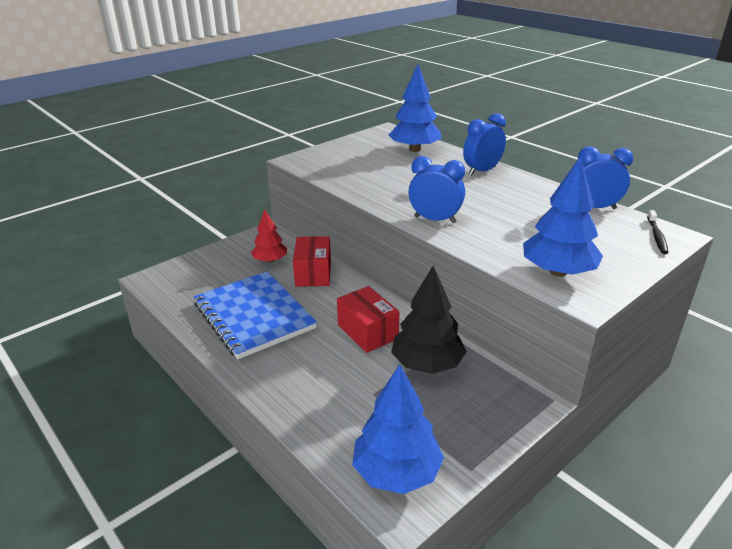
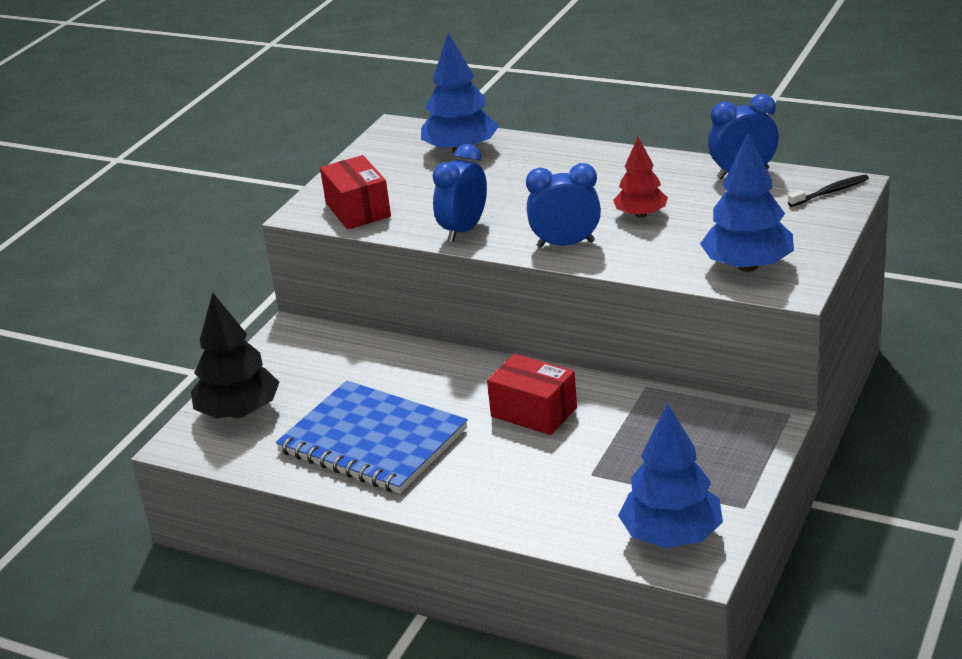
camera: 20 degrees left, 0 degrees up
(270, 260) = (330, 367): red tree -> red tree (641, 215)
(313, 273) = (405, 365): red box -> red box (358, 210)
(427, 364) = (630, 424): black tree -> black tree (239, 412)
(482, 171) = (575, 160): blue clock -> blue clock (464, 230)
(657, 236) = (830, 192): black toothbrush -> black toothbrush turned 105 degrees counterclockwise

